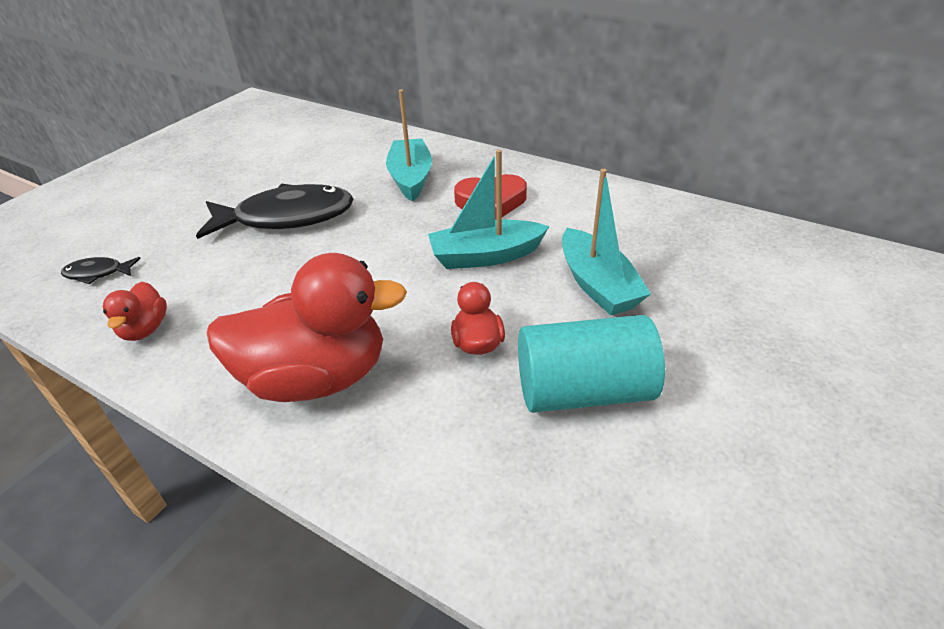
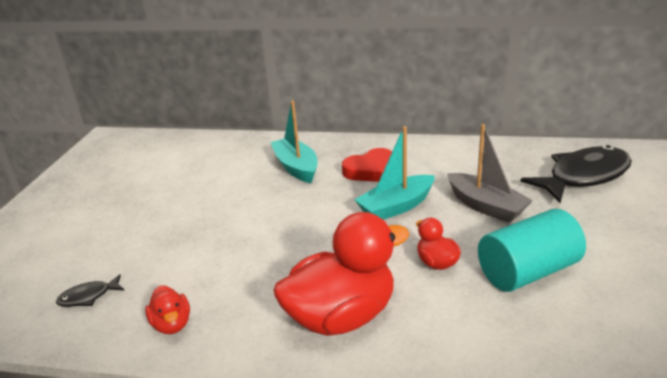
camera: 20 degrees left, 10 degrees down
(287, 217) = (220, 217): black fish -> black fish (583, 176)
(597, 285) = (486, 206): turquoise boat -> grey boat

